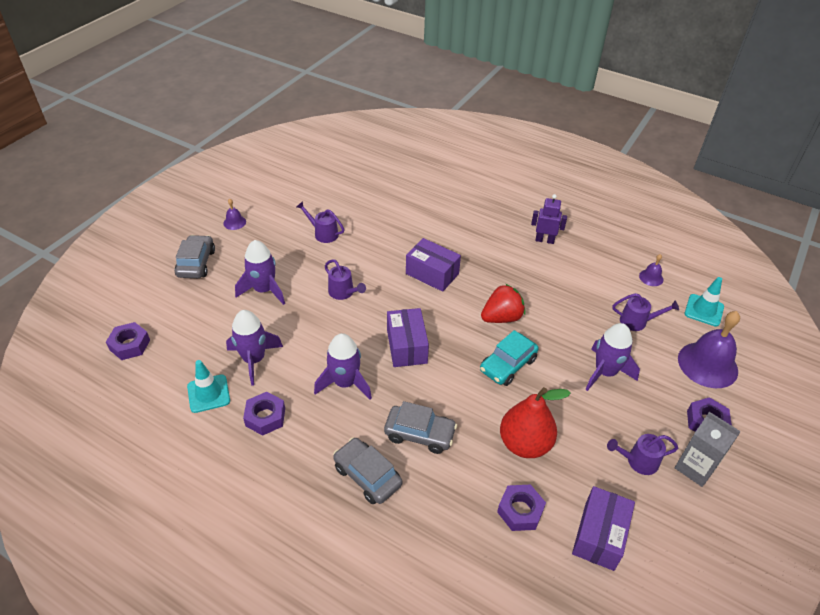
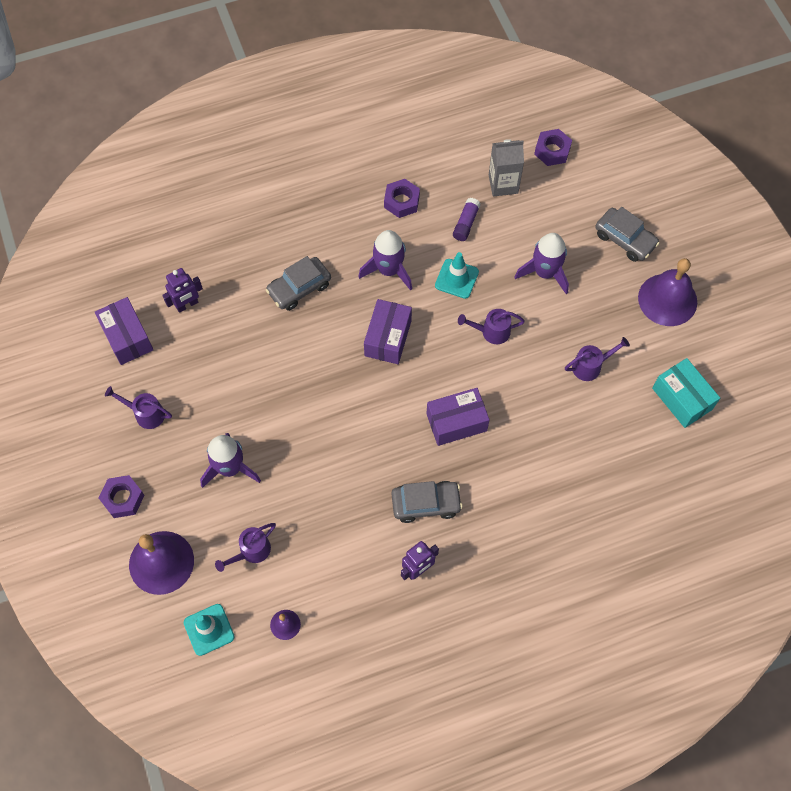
camera: 130 degrees right, 20 degrees up
(208, 393) = (455, 178): turquoise traffic cone -> turquoise traffic cone (456, 279)
(234, 222) = (667, 299): purple bell -> purple bell, size x2.19
(254, 360) = (466, 223): purple rocket -> purple glue stick
(308, 188) = (682, 399): none -> turquoise box
(367, 476) = (296, 233): grey car -> grey car (426, 504)
(406, 346) = (388, 338): purple box -> purple box turned 75 degrees clockwise
(501, 317) = (355, 438): red strawberry -> none
(508, 365) = (303, 399): turquoise car -> none
(520, 511) = (187, 305): purple nut -> purple robot
(524, 444) = (228, 350): red pear -> none
(637, 461) = (145, 414): purple watering can -> purple watering can turned 105 degrees counterclockwise
(695, 468) = (104, 449): grey carton -> grey carton (503, 184)

